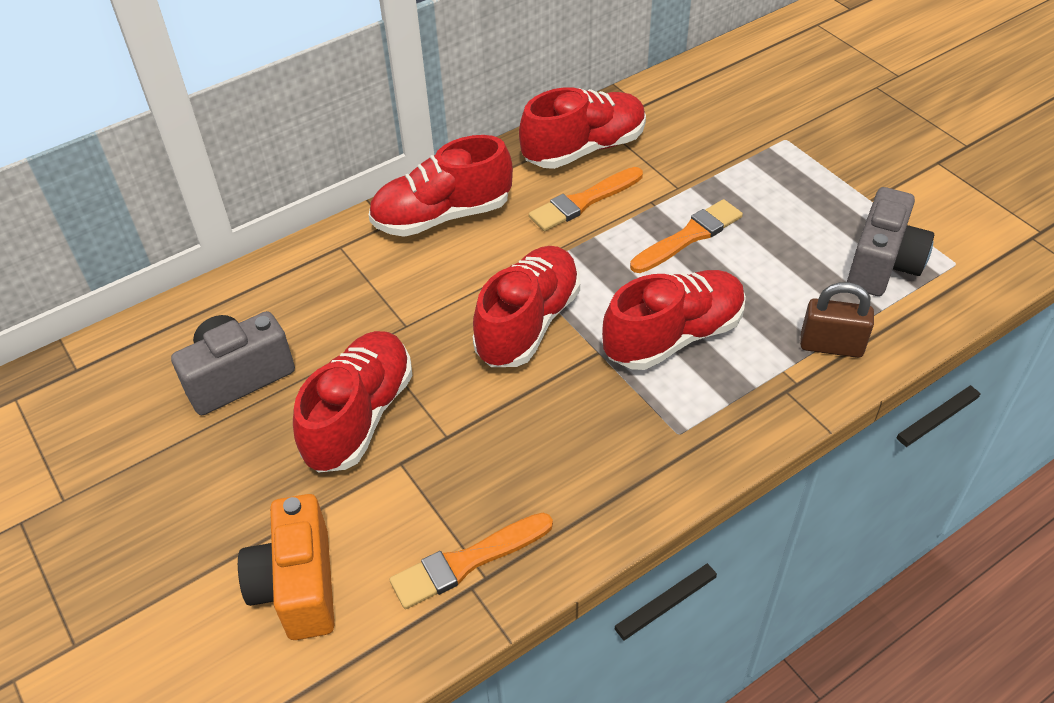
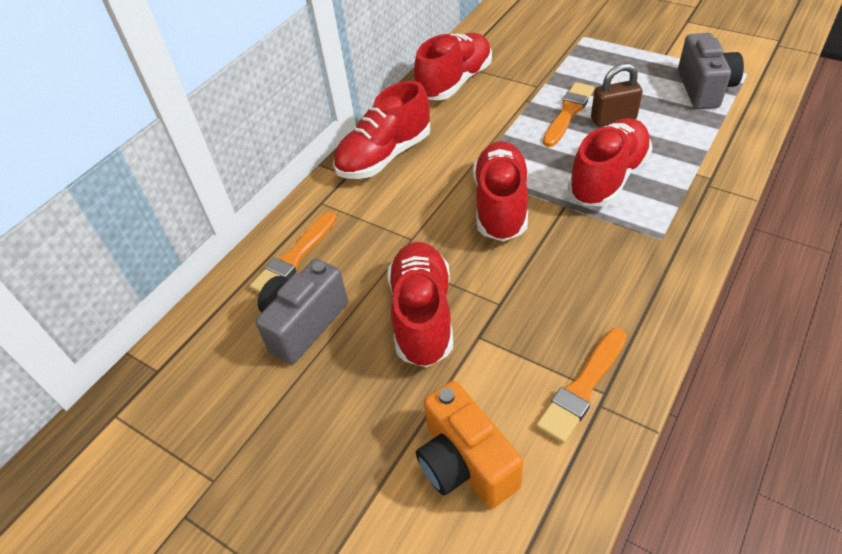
camera: 20 degrees left, 0 degrees up
(583, 201) = (479, 114): orange brush -> orange brush (294, 257)
(831, 346) = (713, 147): brown padlock -> brown padlock (613, 119)

